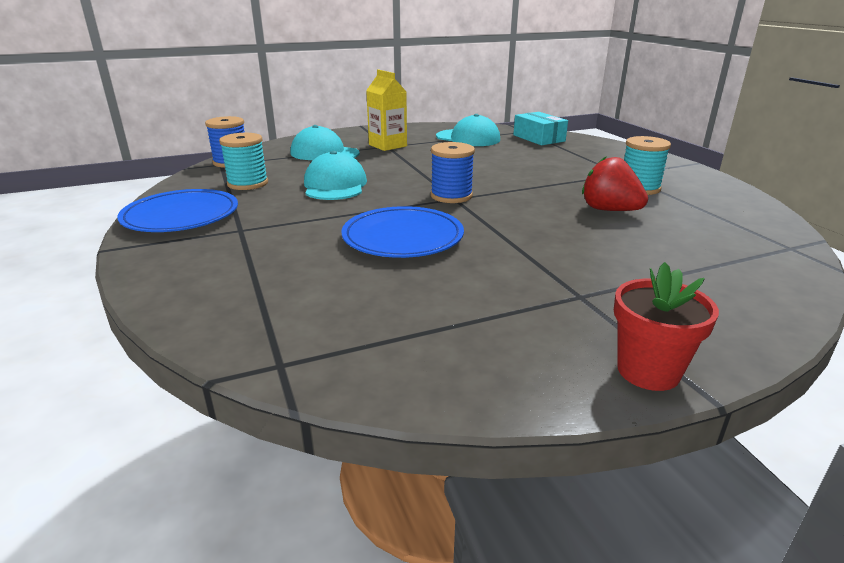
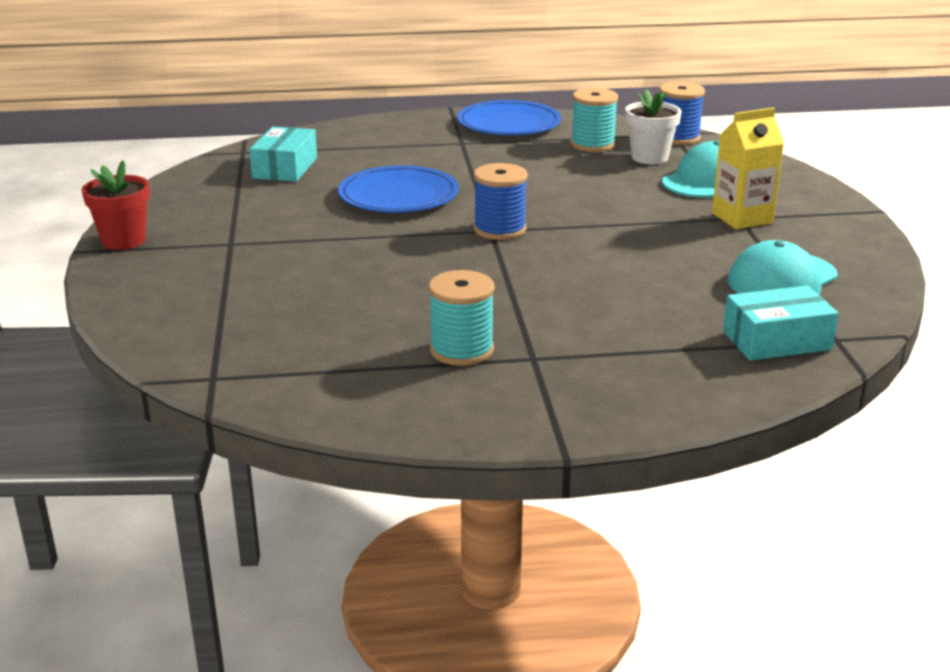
camera: 105 degrees right, 0 degrees up
(279, 167) = (649, 157): none -> white flower pot
(335, 185) = (568, 179): turquoise cap -> none
(342, 313) = (285, 168): none -> turquoise box
(609, 210) = (396, 306): red strawberry -> none

